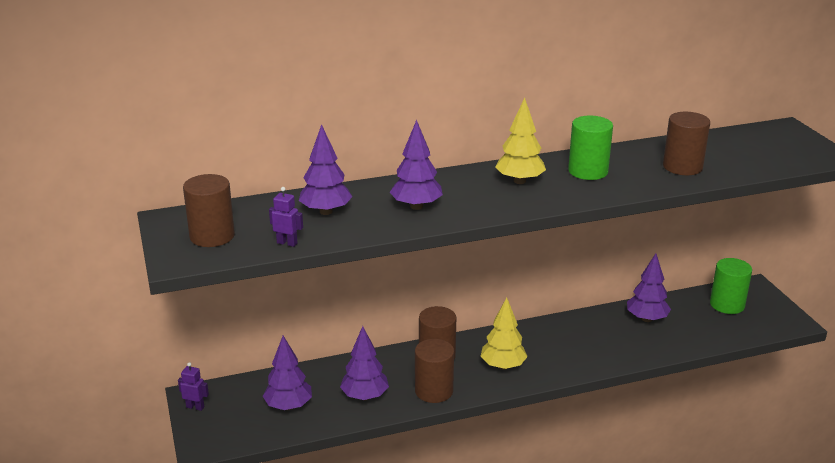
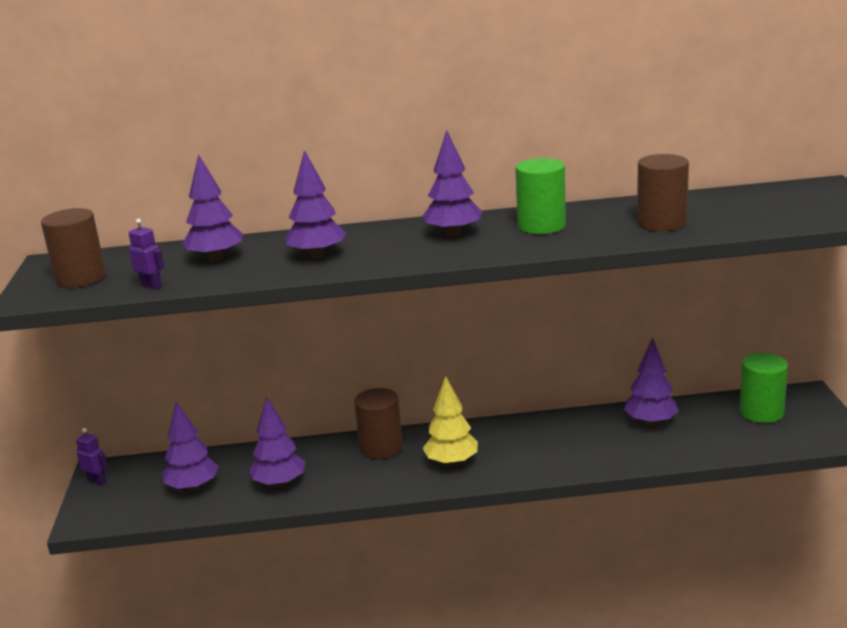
camera: 15 degrees right, 5 degrees down
(434, 391) = (359, 483): brown cylinder -> none
(519, 181) = (453, 234): yellow tree -> purple tree

